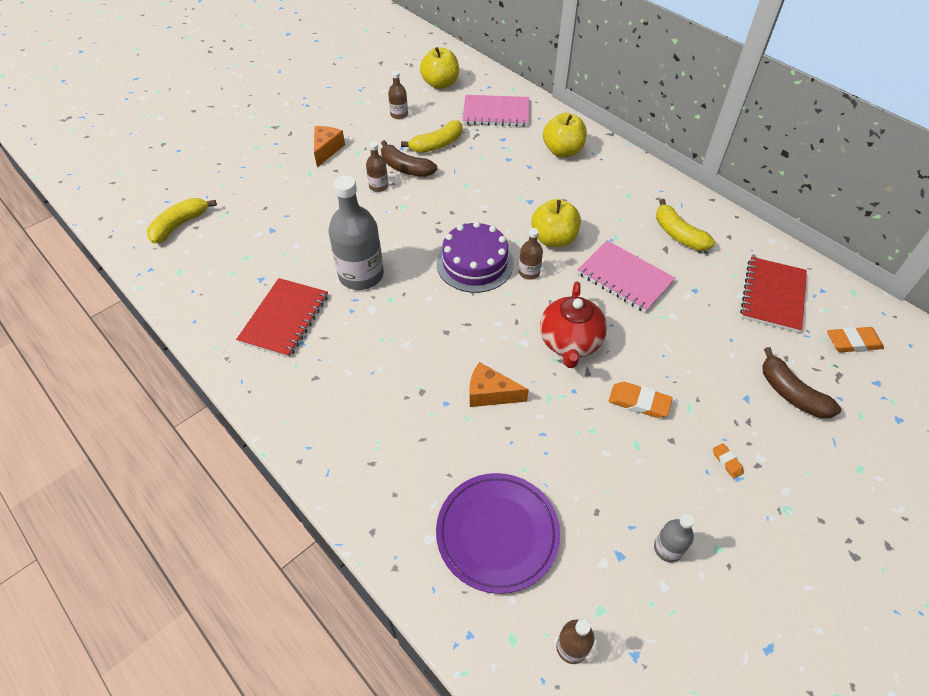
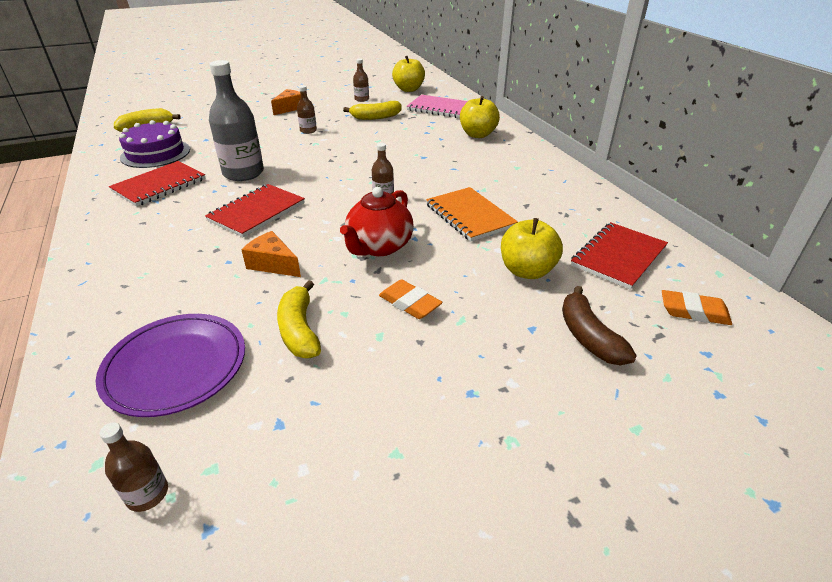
camera: 20 degrees right, 15 degrees down
(405, 168) = (339, 125): brown banana -> none
(421, 329) = (257, 212): none -> red notebook
(475, 263) = (341, 183): purple cake -> purple cake (155, 153)
(553, 239) = (424, 181): yellow apple -> yellow apple (527, 271)
(624, 278) = (469, 216): pink notebook -> orange notebook
(668, 549) = (337, 434): grey bottle -> none
(678, 234) = (546, 198): yellow banana -> yellow banana (299, 330)
(727, 462) = (468, 376): orange eraser -> none

